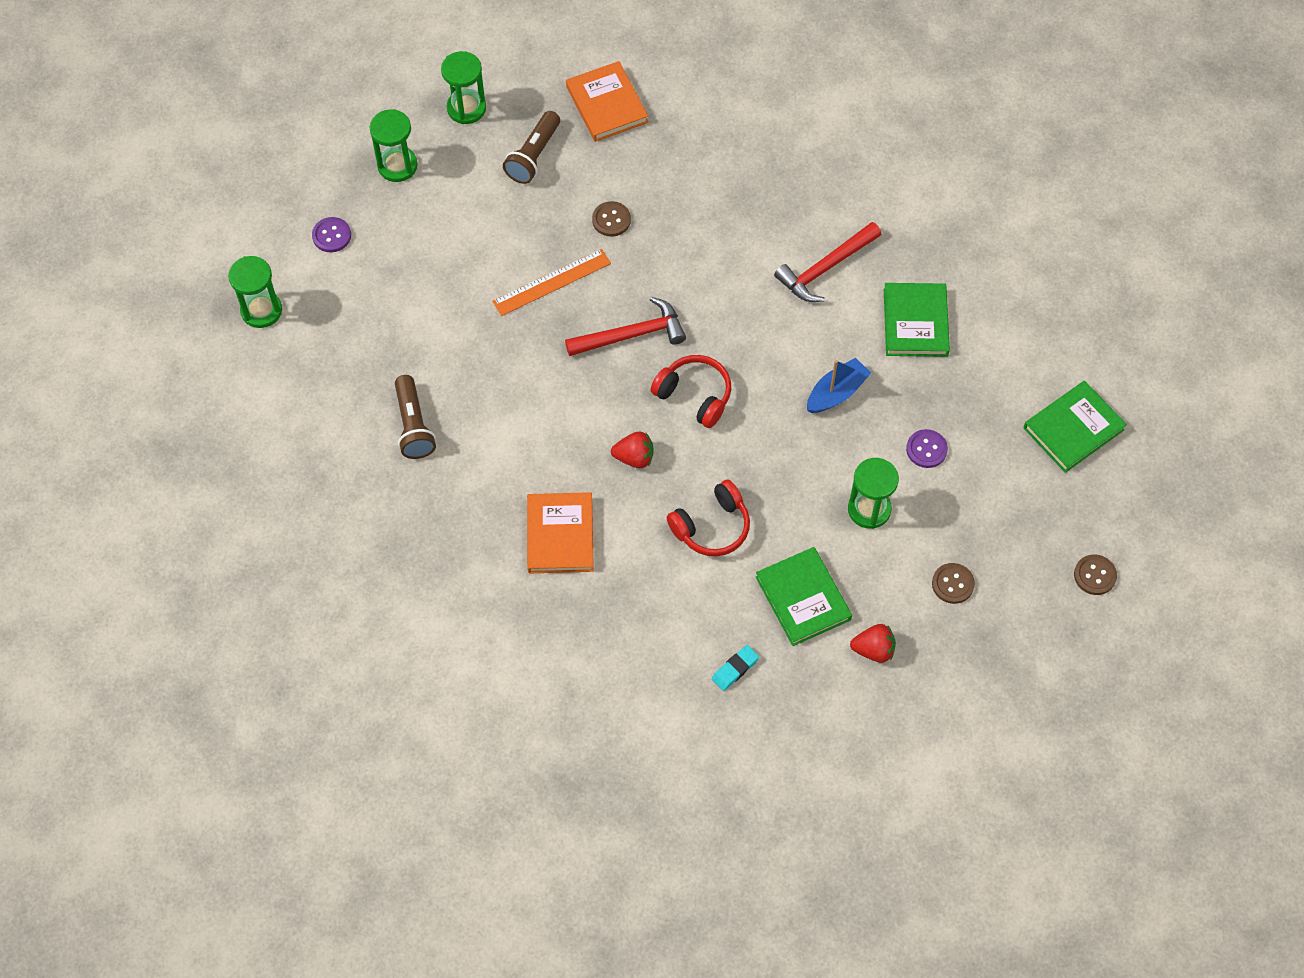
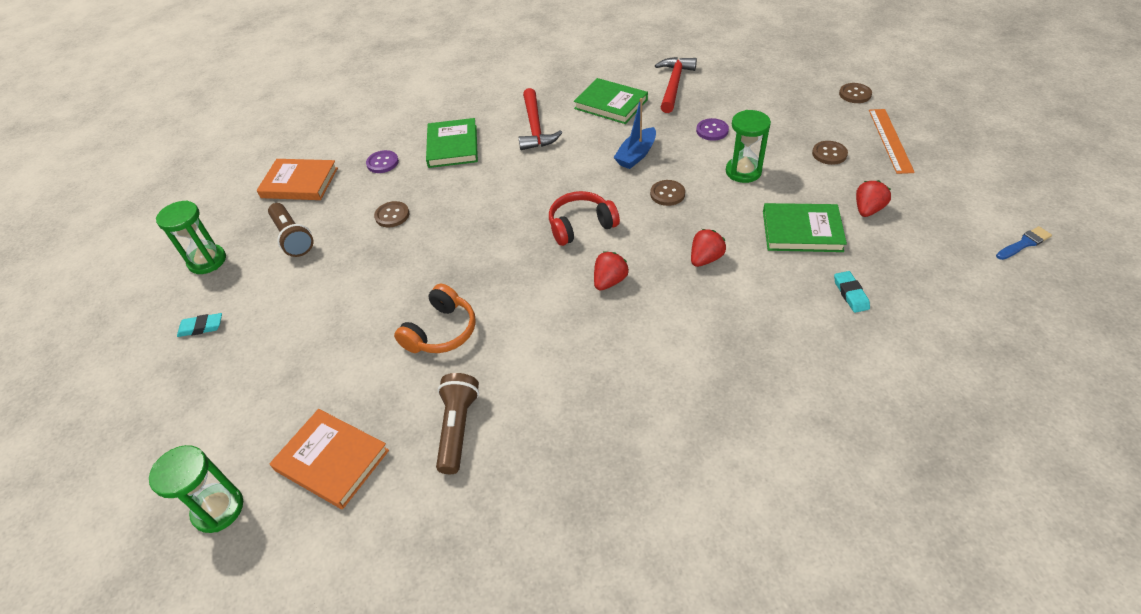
camera: 55 degrees left, 15 degrees down
(331, 235) = (209, 407): purple button -> purple button (382, 163)
(397, 166) = (201, 327): green hourglass -> turquoise eraser
(413, 426) = (458, 428): brown flashlight -> brown flashlight turned 105 degrees counterclockwise
(498, 354) = (441, 331): none -> orange headphones
(552, 282) = (409, 270): orange ruler -> orange ruler (890, 140)
(560, 535) = (651, 360): orange book -> orange book (332, 460)
(631, 335) = (498, 241): red hammer -> red hammer (674, 85)
(711, 526) = (705, 259): red headphones -> red strawberry
(789, 452) = (667, 194): none -> brown button
(836, 393) = (636, 155): blue boat -> blue boat turned 135 degrees counterclockwise
(902, 809) = (1024, 243): none -> blue brush
(1073, 429) = (739, 70): green book -> green book (453, 146)

